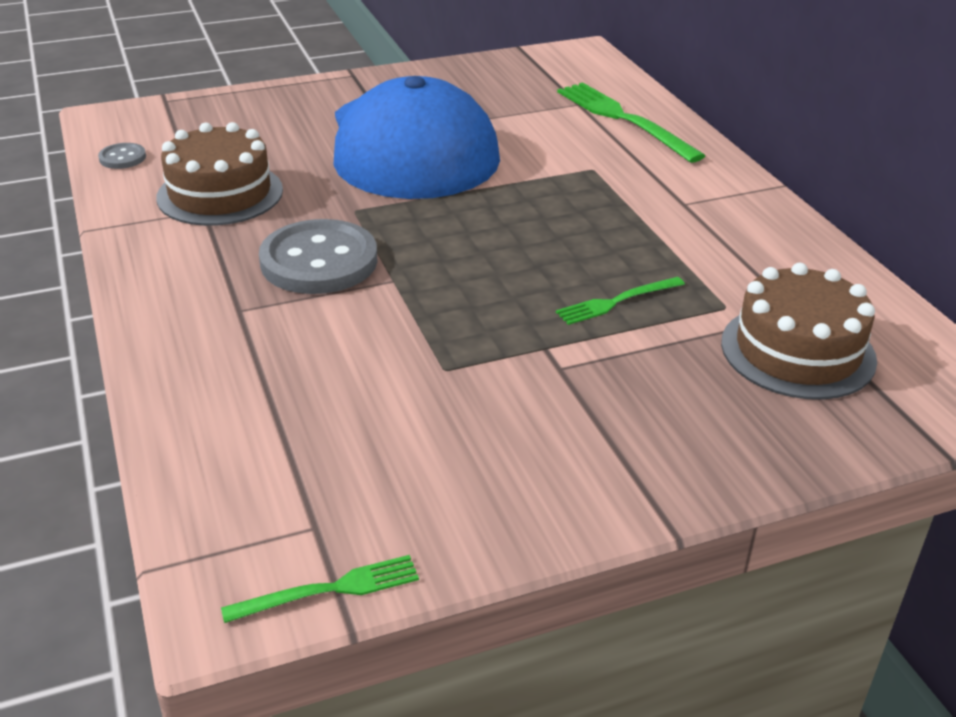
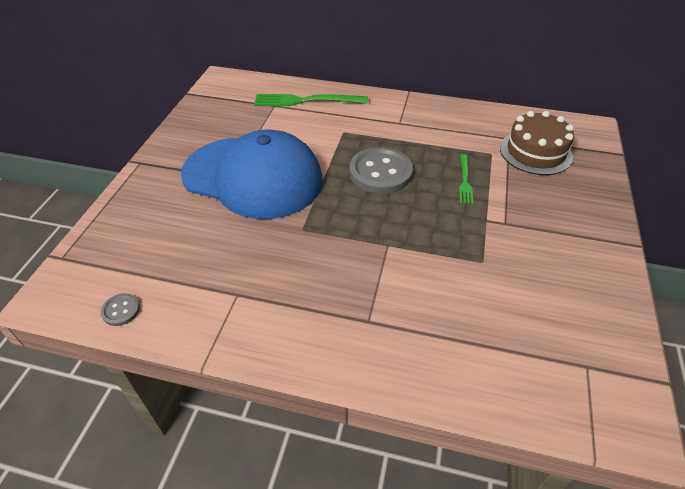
camera: 55 degrees left, 10 degrees up
(220, 194) = (224, 278): brown cake -> none
(319, 261) = (344, 266): grey button -> grey button (380, 172)
(329, 590) = (638, 380): green fork -> none

